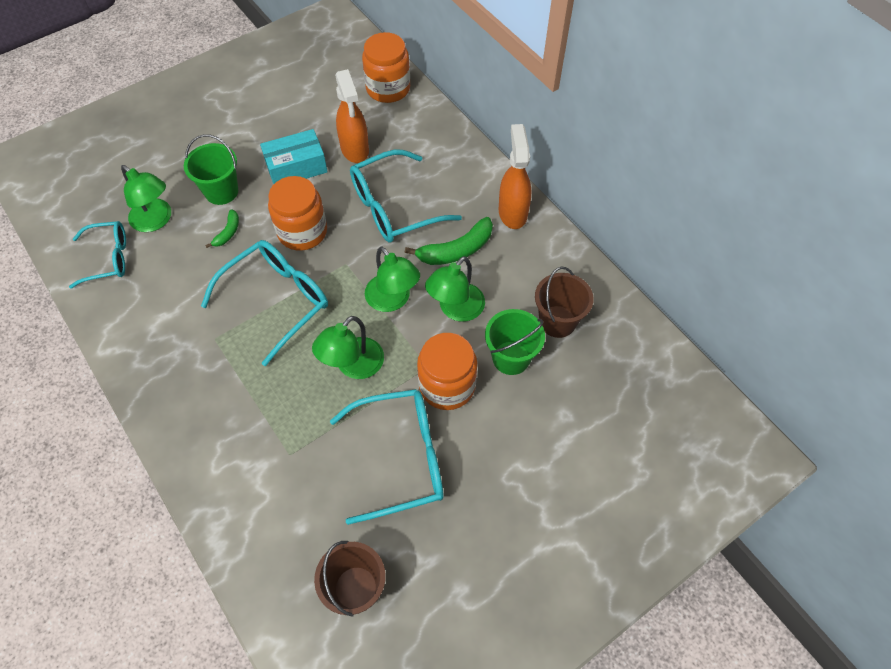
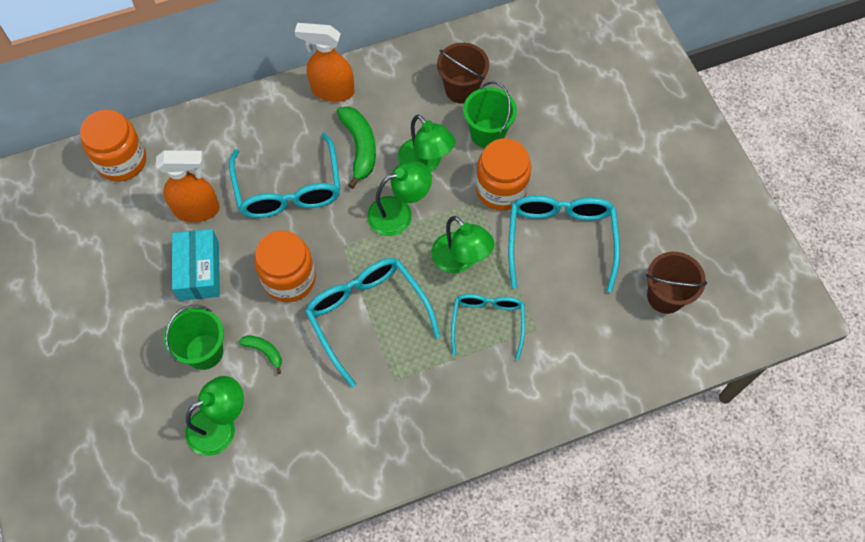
camera: 75 degrees left, 5 degrees up
(108, 258) = (256, 481): turquoise glasses -> turquoise glasses (487, 322)

